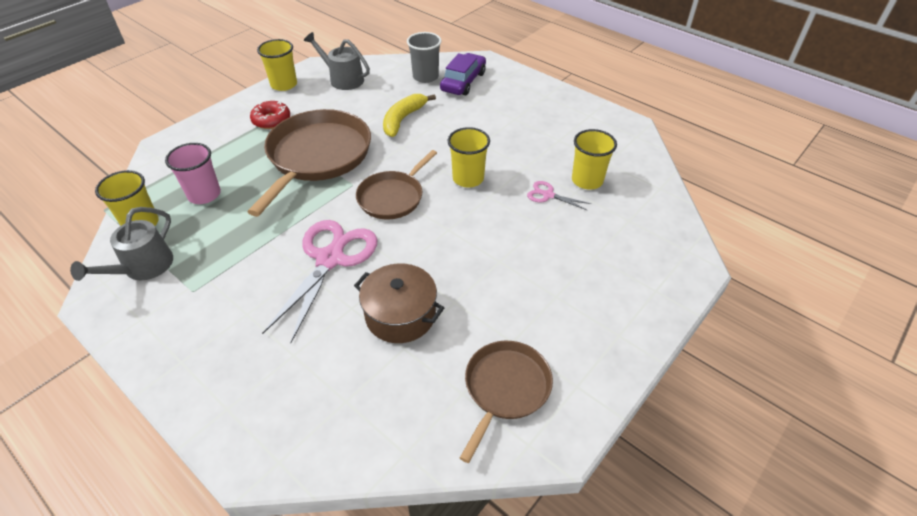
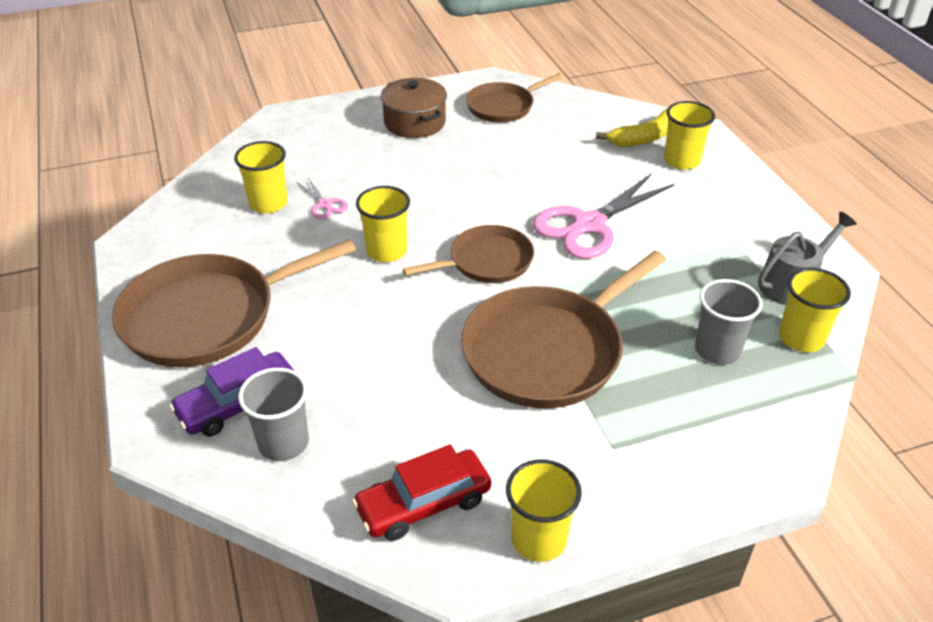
camera: 150 degrees left, 5 degrees down
(204, 194) = (717, 350): pink cup -> grey cup
(262, 385) = (681, 161): none -> yellow cup
(271, 120) = (591, 451): red donut -> none
(343, 79) = (423, 503): grey watering can -> red car
(400, 315) = (549, 165): brown pot -> brown pot (415, 122)
(403, 119) = (391, 366): yellow banana -> yellow banana (644, 138)
(528, 107) = (207, 316): none -> brown pan

